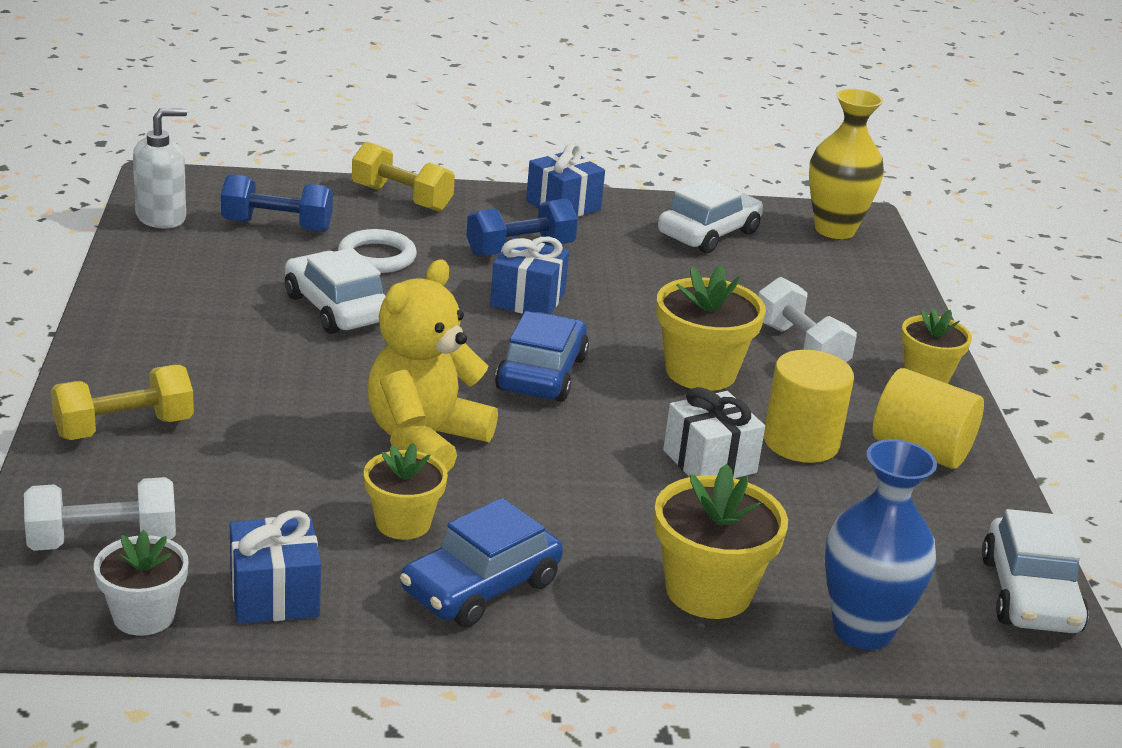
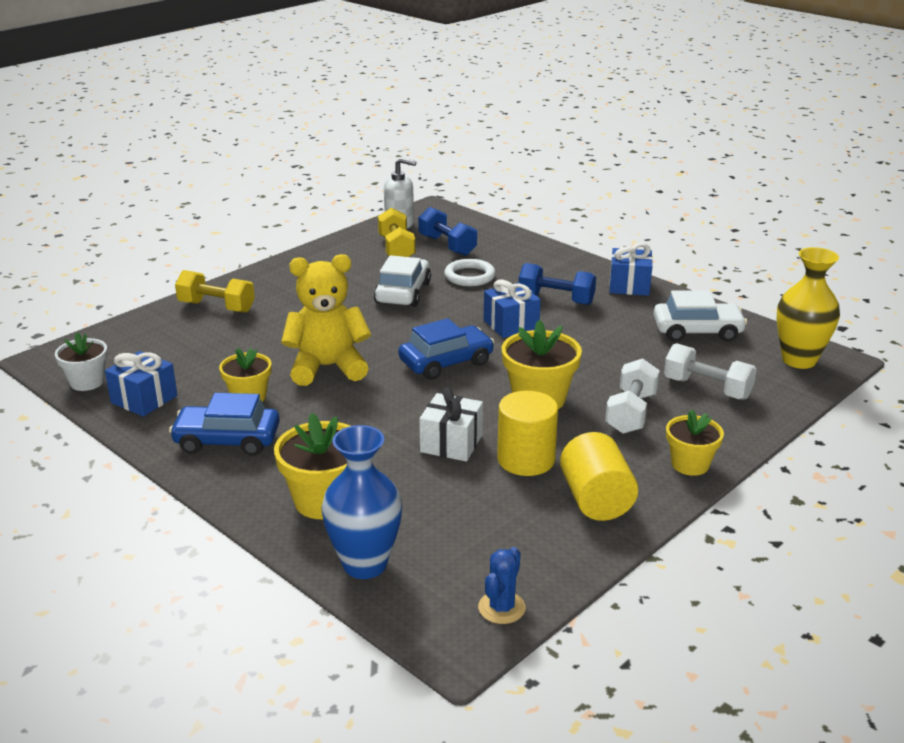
camera: 50 degrees right, 0 degrees up
(102, 541) = (127, 347): white dumbbell -> white dumbbell (707, 388)
(401, 198) = (539, 253): yellow dumbbell -> yellow dumbbell (396, 249)
(1029, 595) = (501, 608): white car -> blue cactus

